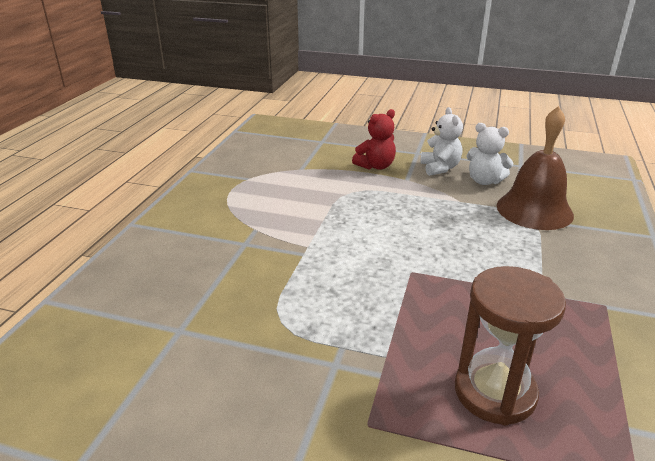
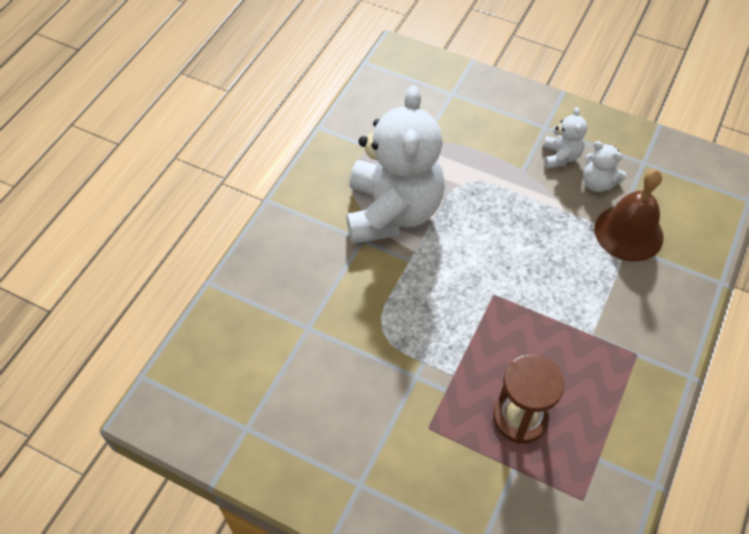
camera: 10 degrees right, 25 degrees up
(277, 219) = (392, 212): none -> white teddy bear
(376, 166) = (497, 145): red teddy bear -> none

